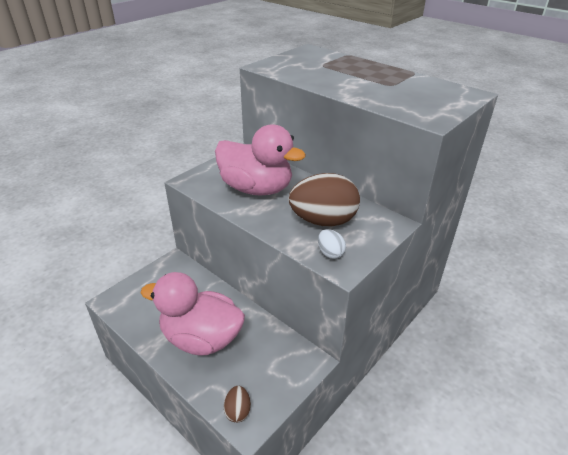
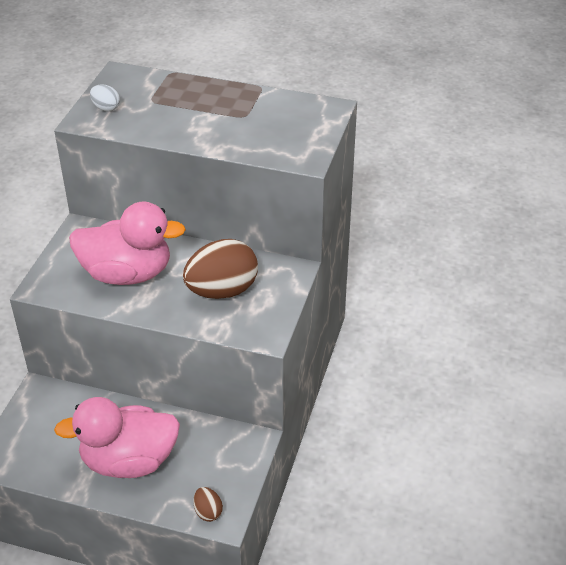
camera: 25 degrees left, 5 degrees up
(330, 253) = (247, 325): white egg -> white egg (106, 108)

